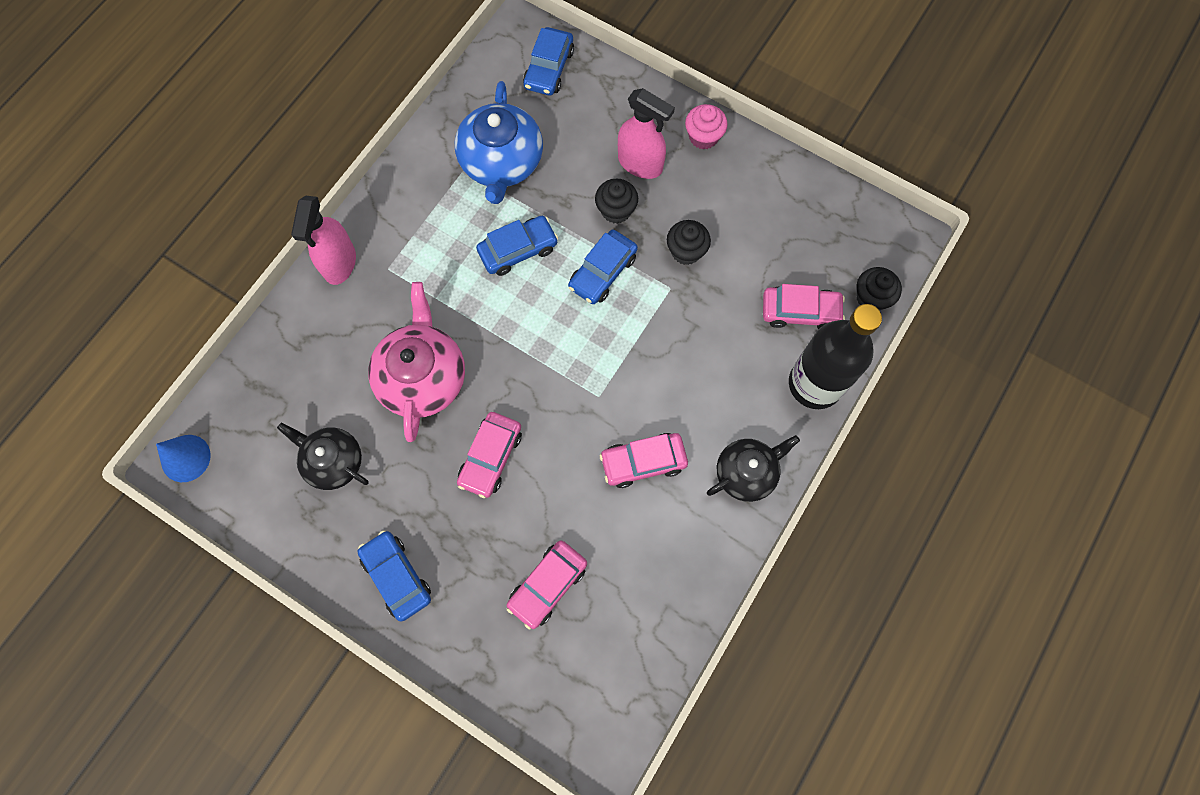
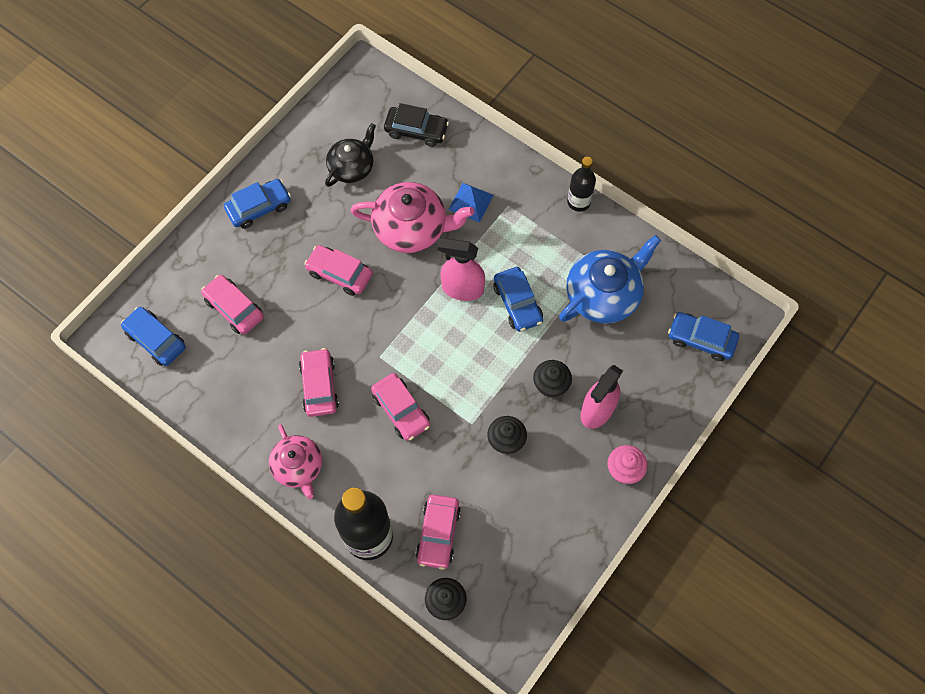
camera: 95 degrees right, 5 degrees down
(185, 458) = (368, 75): blue cone -> none
(277, 386) = (416, 130): none -> black car
(339, 263) = (515, 171): pink spray bottle -> pink spray bottle (462, 288)
(381, 192) = (578, 202): none -> black bottle
(384, 311) = (470, 202): none -> blue pyramid
(501, 162) = (603, 294): blue teapot -> blue teapot turned 135 degrees clockwise
(603, 272) = (491, 369): blue car -> blue car (156, 340)
(663, 365) = (401, 410): none -> pink car
(746, 472) = (298, 467): black teapot -> pink teapot

